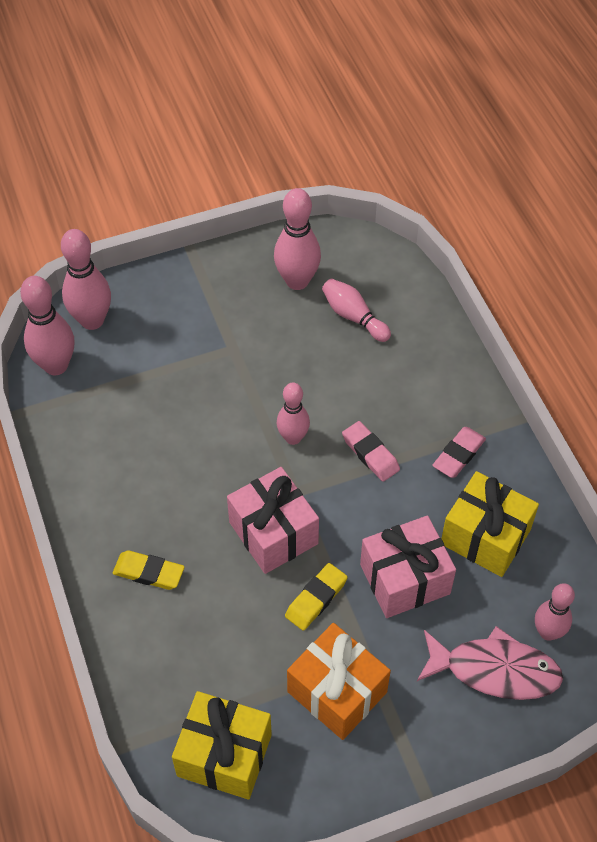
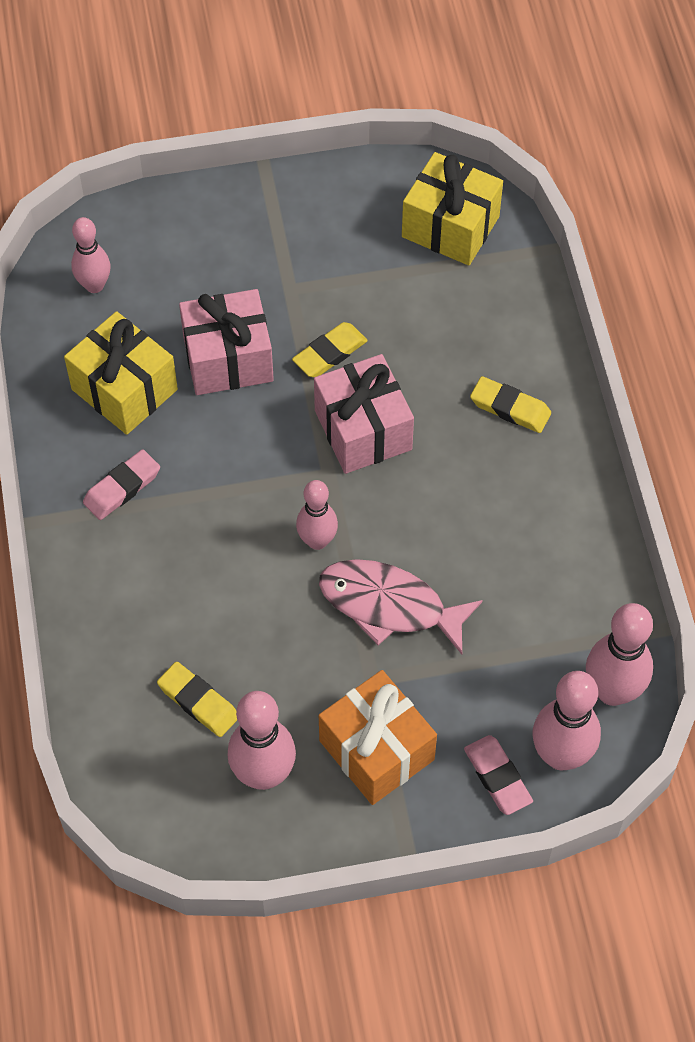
camera: 170 degrees left, 5 degrees up
(337, 692) = (328, 263): orange gift -> orange gift (376, 750)
(353, 317) = (198, 702): pink bowling pin -> yellow eraser
(370, 454) = (228, 505): pink eraser -> pink eraser (497, 777)
(495, 670) = (162, 259): pink fish -> pink fish (389, 605)

